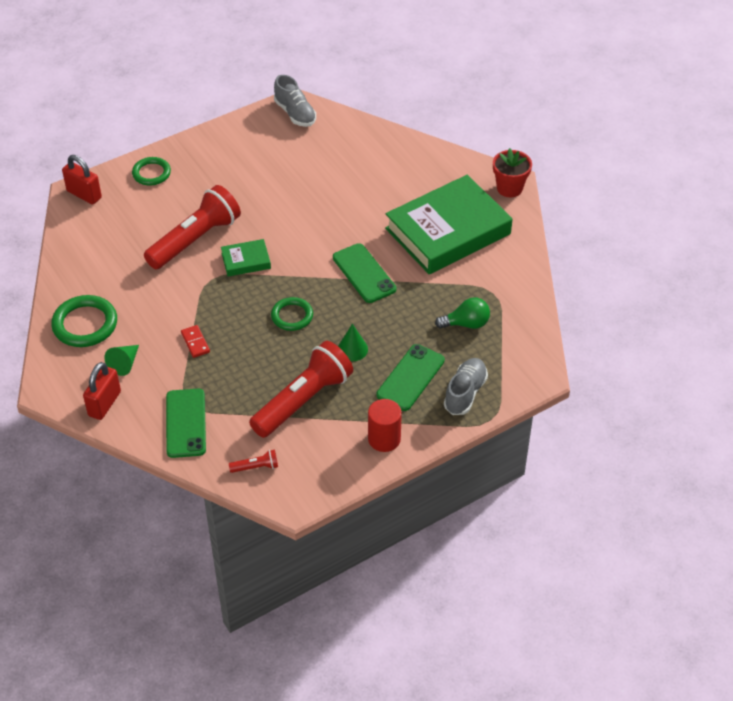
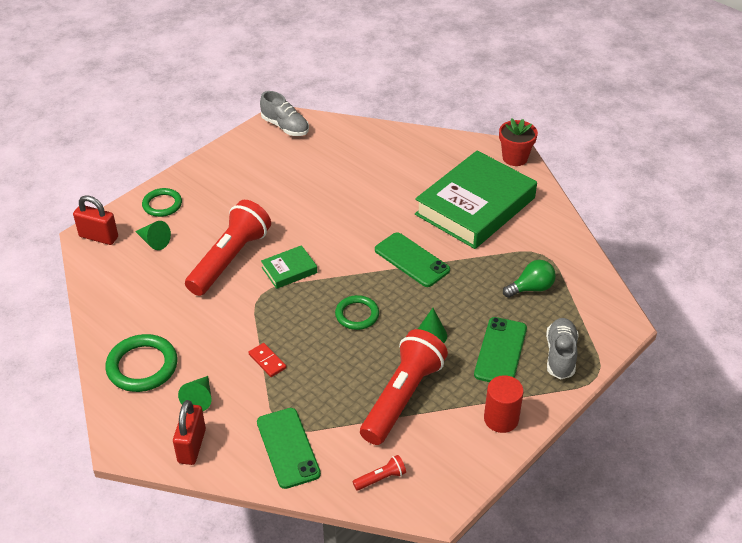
camera: 15 degrees left, 5 degrees down
(132, 208) = (154, 241): none -> green cone

